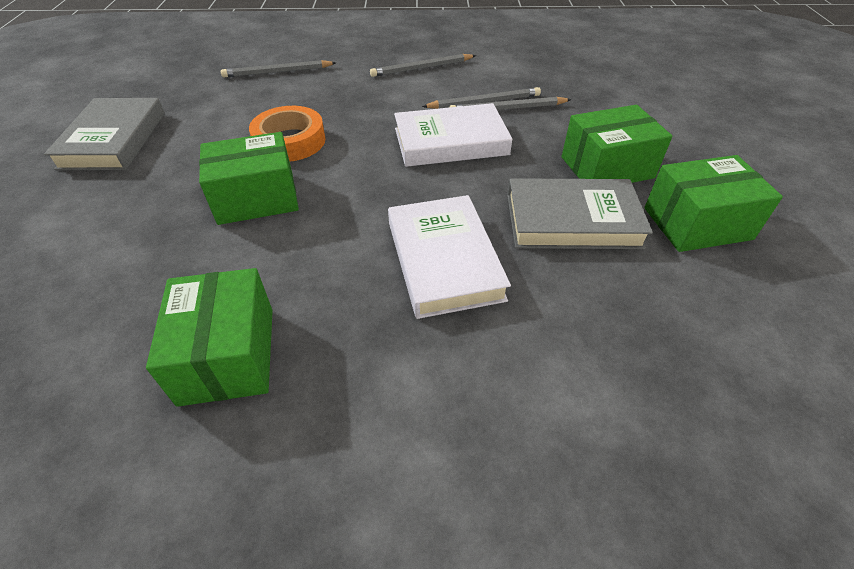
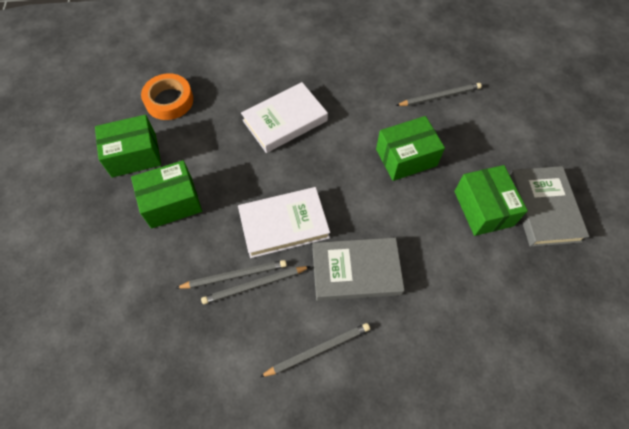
camera: 175 degrees right, 15 degrees up
(227, 355) = (376, 69): green box -> green box (483, 208)
(277, 72) = (466, 329): grey pencil -> grey pencil (439, 96)
(290, 141) = (408, 216): orange tape -> orange tape (169, 100)
(444, 260) = (285, 120): white book -> white book turned 75 degrees clockwise
(572, 220) = (209, 152): grey book -> grey book (356, 271)

